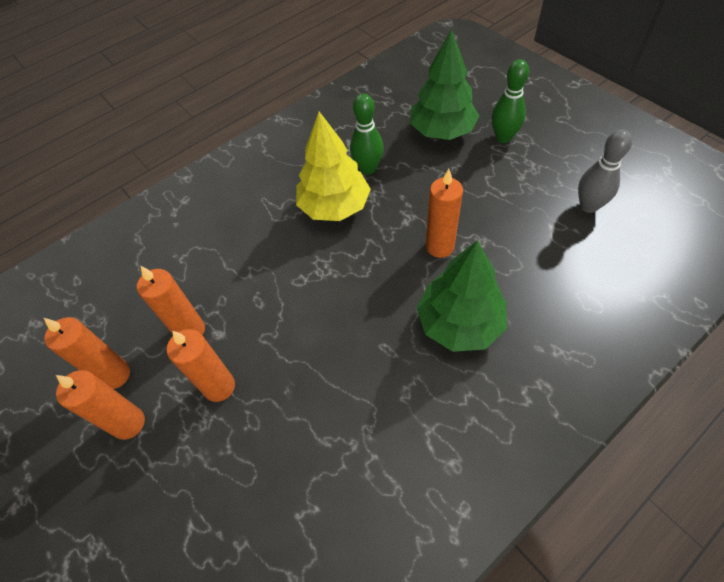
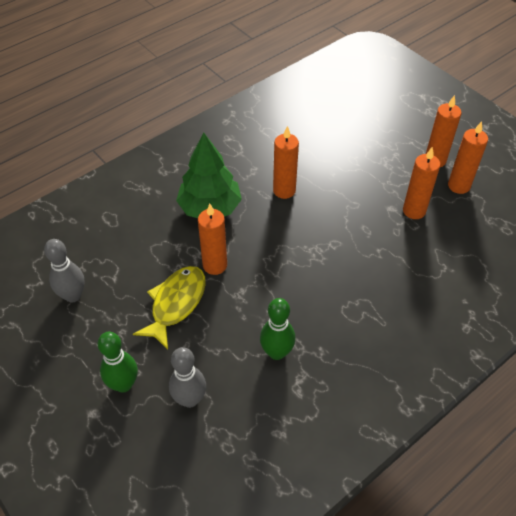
camera: 175 degrees right, 5 degrees down
(219, 387) = (380, 177): orange candle -> orange candle (284, 190)
(334, 206) = (310, 309): yellow tree -> none
(442, 131) = (190, 399): green tree -> grey bowling pin
(474, 204) = (176, 304): none -> yellow fish

